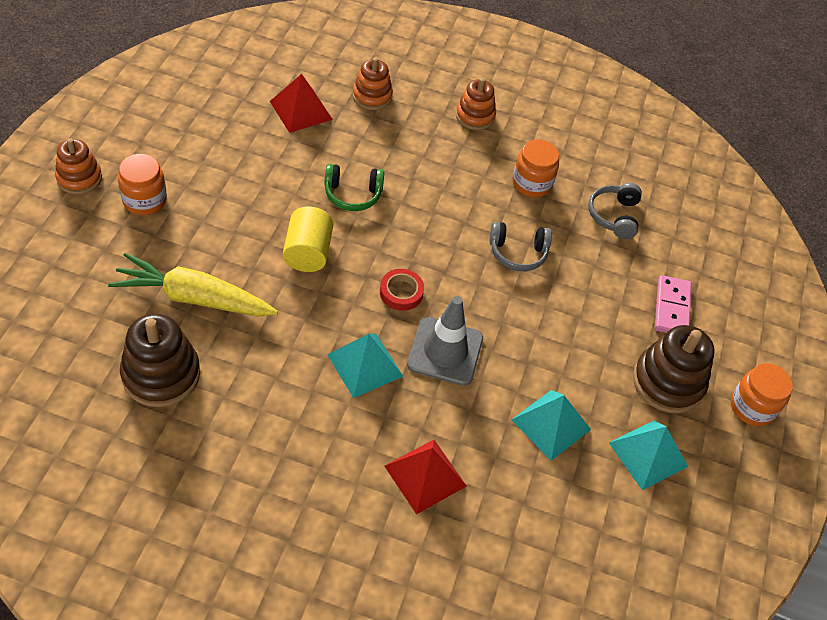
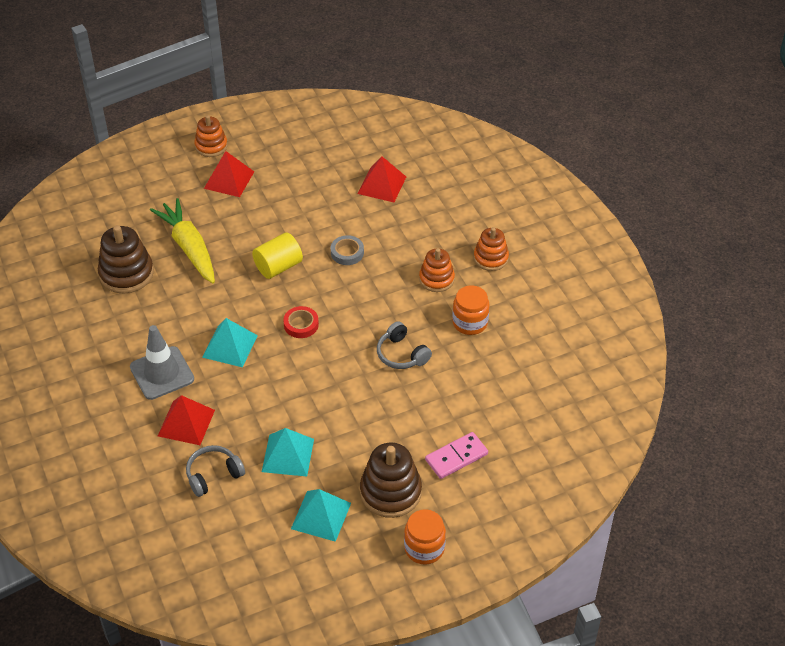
camera: 55 degrees right, 5 degrees down
(144, 200) = (229, 180): orange jar -> red pyramid
(353, 194) = (347, 253): green headphones -> grey tape
(372, 96) = (438, 204): orange stacking toy -> orange stacking toy (436, 279)
(445, 351) = (282, 373): grey traffic cone -> grey traffic cone (162, 373)
(614, 216) = (498, 379): grey headphones -> grey headphones (213, 475)

